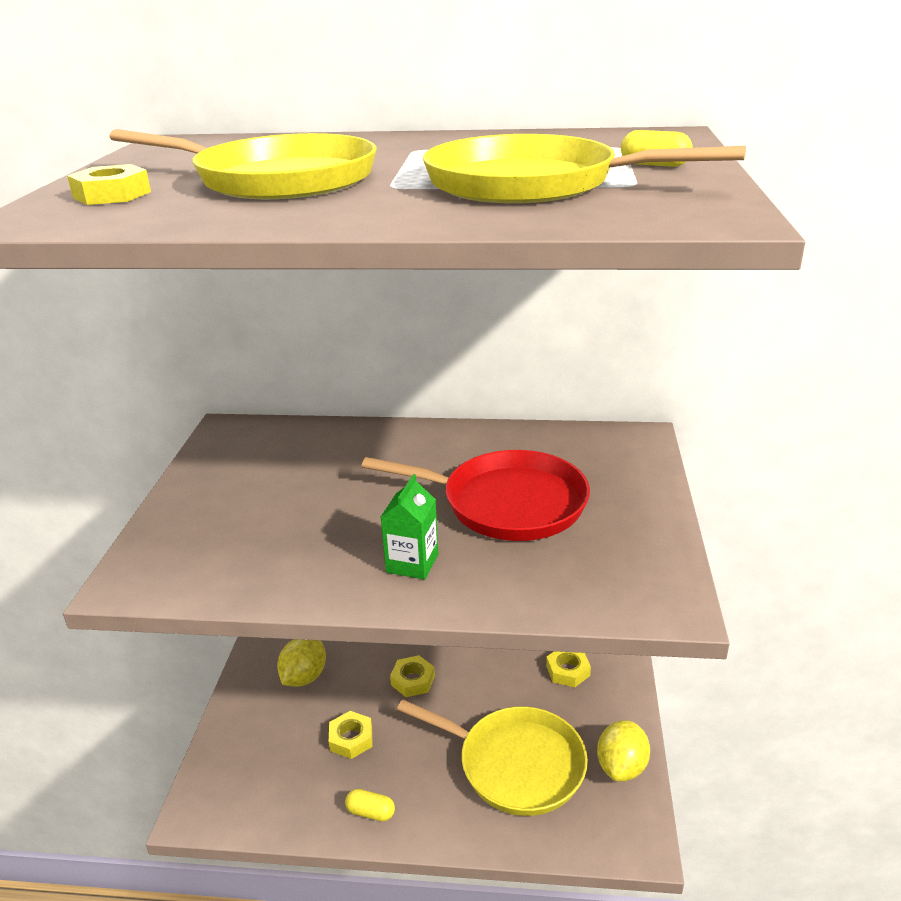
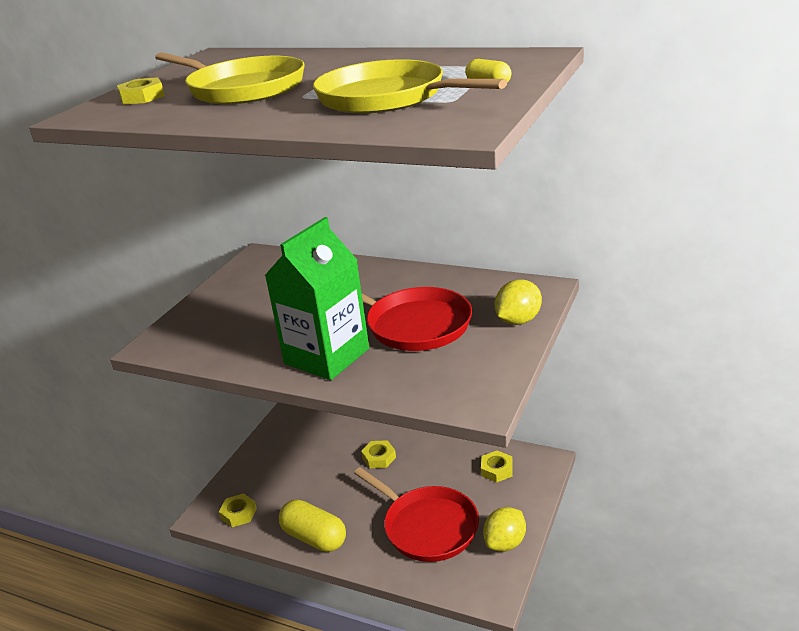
camera: 20 degrees right, 0 degrees up
(304, 677) = (305, 443): yellow lemon -> yellow lemon (518, 320)
(351, 739) = (320, 489): yellow nut -> yellow nut (239, 513)
(370, 812) = (314, 537): yellow capsule -> yellow capsule, size x2.07
(412, 563) = (326, 356): green carton -> green carton, size x2.13
(515, 764) = (427, 526): yellow pan -> red pan

